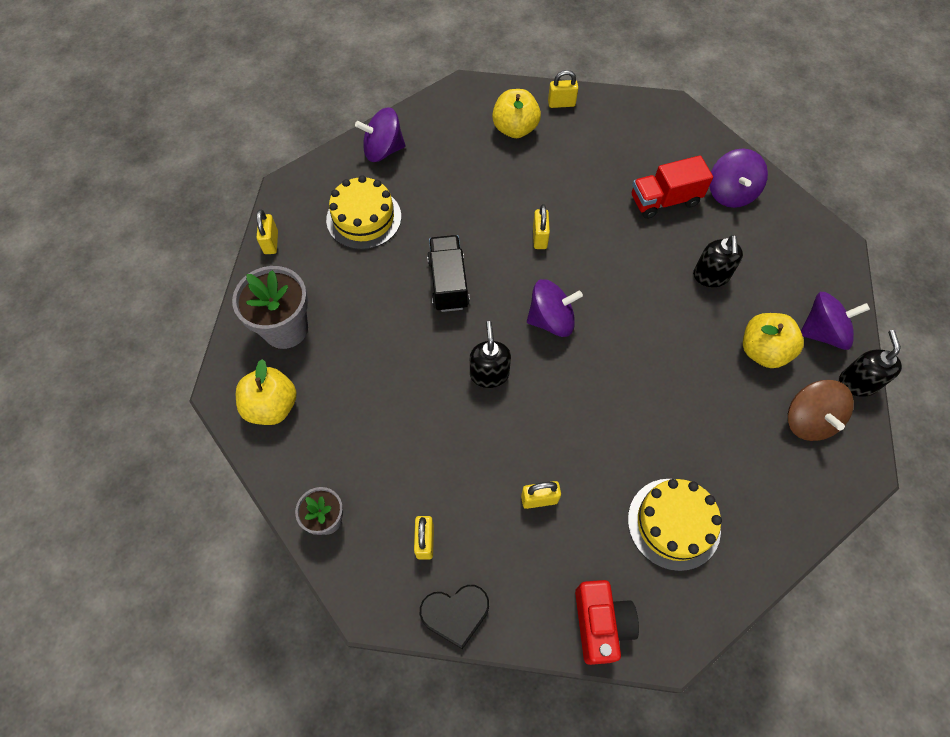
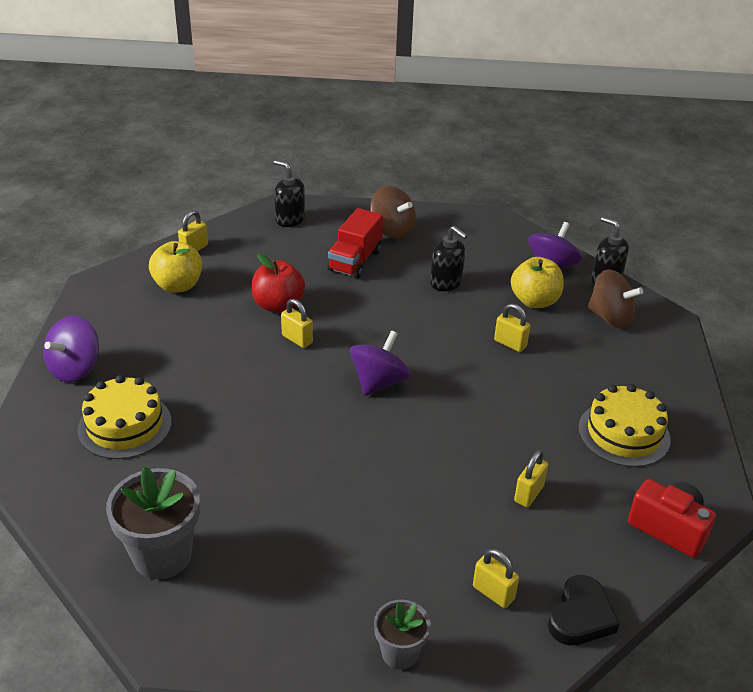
camera: 50 degrees left, 25 degrees down
(271, 242) = (53, 505): yellow padlock -> yellow padlock (510, 343)
(272, 406) = (232, 620): yellow apple -> none
(448, 283) = (266, 416): black truck -> none
(489, 374) = (383, 449): black soap dispenser -> black soap dispenser (290, 219)
(561, 198) = (278, 305): none -> red apple
(730, 193) = (392, 230): purple spinning top -> brown spinning top

